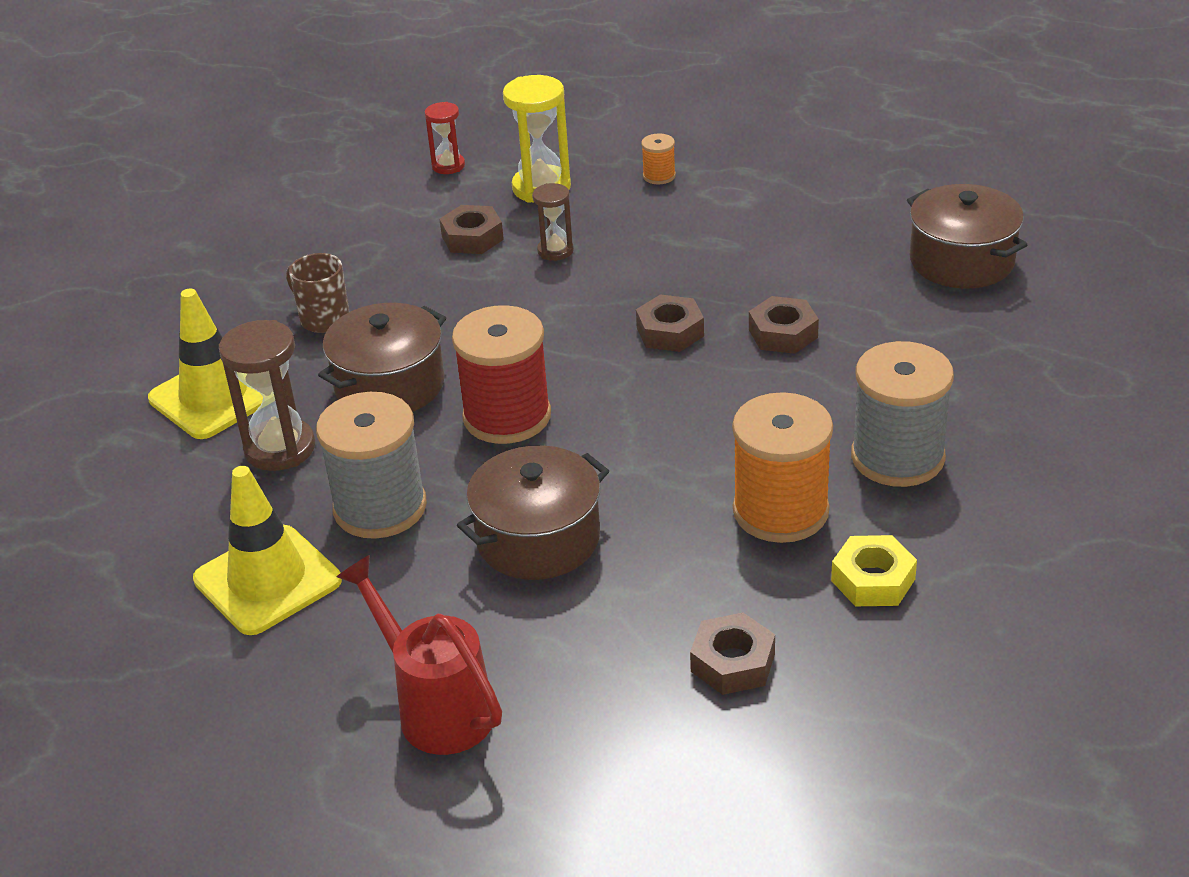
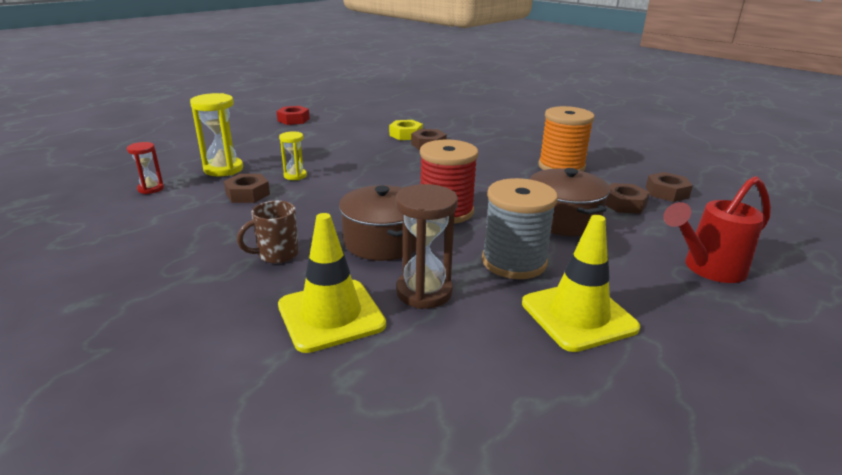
camera: 75 degrees left, 10 degrees down
(555, 251) = (295, 176): brown hourglass -> yellow hourglass
(659, 176) = (259, 144): orange spool -> none
(670, 332) = (404, 164): brown nut -> brown nut (624, 204)
(797, 163) = (293, 120): none -> red nut
(873, 580) = (613, 160): yellow nut -> yellow nut (406, 135)
(897, 457) = (533, 143): grey spool -> none
(961, 261) = (407, 111): brown pot -> none

